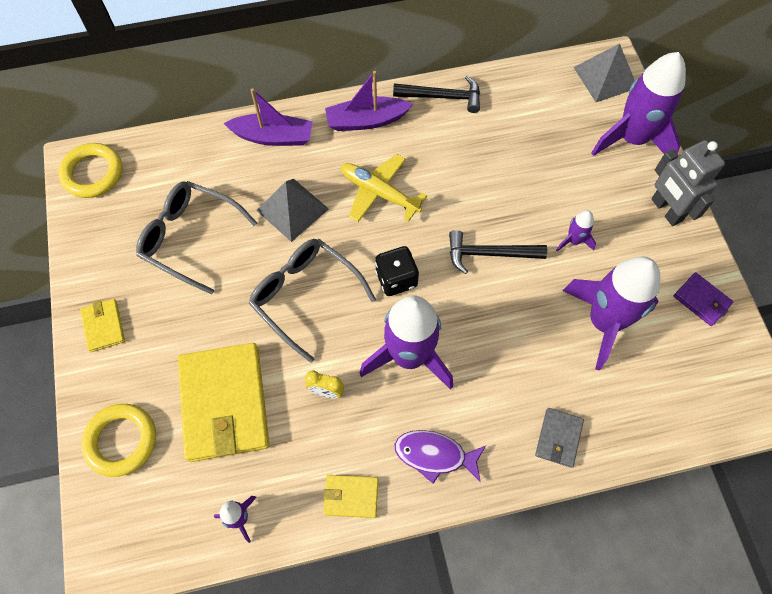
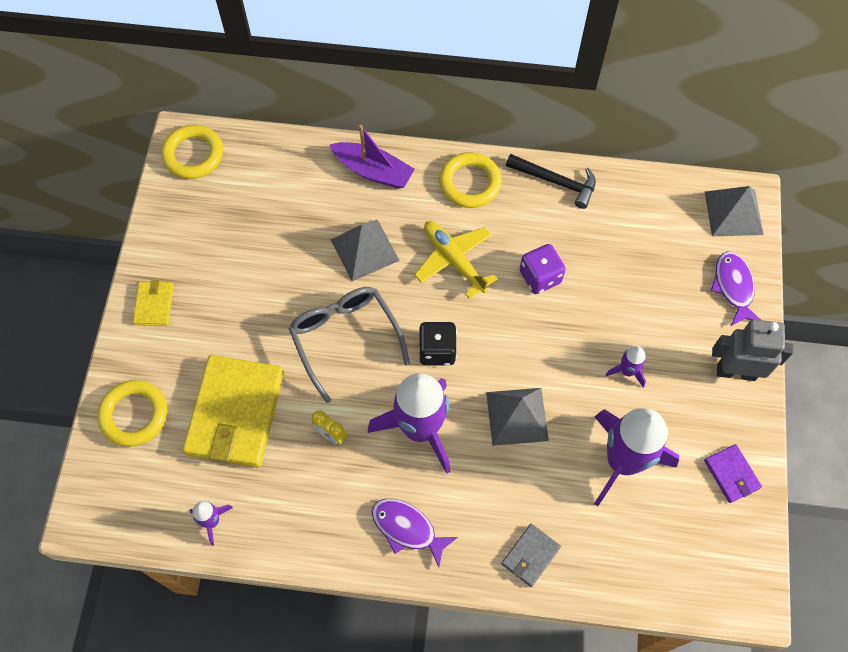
camera: 20 degrees right, 0 degrees up
(190, 238) = (259, 247): grey glasses -> none
(351, 496) = (316, 538): yellow wallet -> none
(366, 121) = (470, 183): purple boat -> yellow ring
(463, 183) = (540, 277): none -> purple dice
(489, 254) = (537, 356): black hammer -> none
(493, 313) = (517, 416): none -> grey pyramid
(632, 139) = (733, 287): purple rocket -> purple fish
(666, 210) = (736, 372): grey robot -> grey robot turned 105 degrees clockwise

